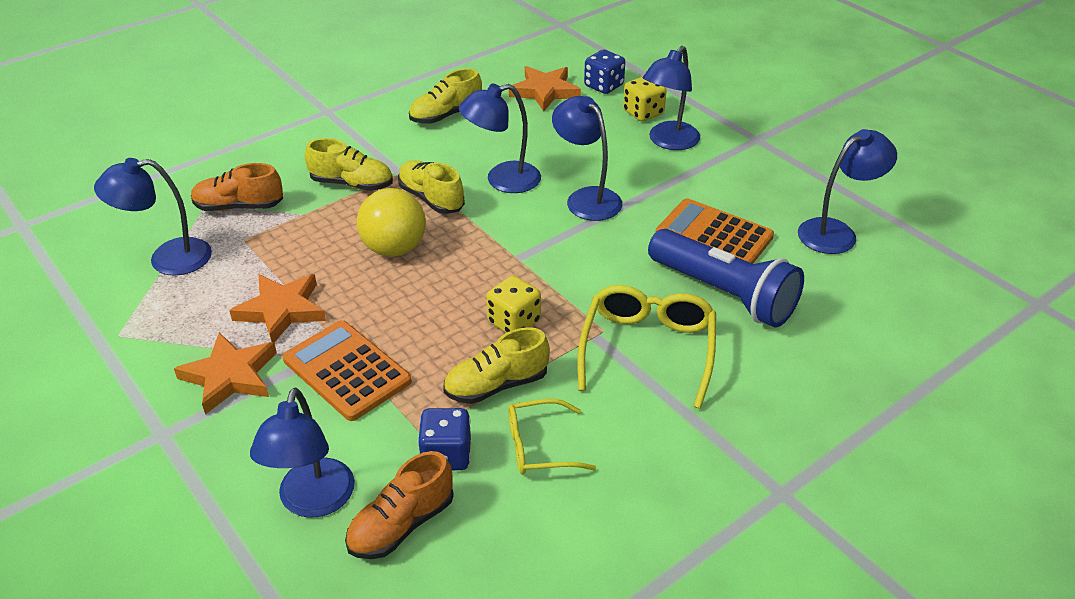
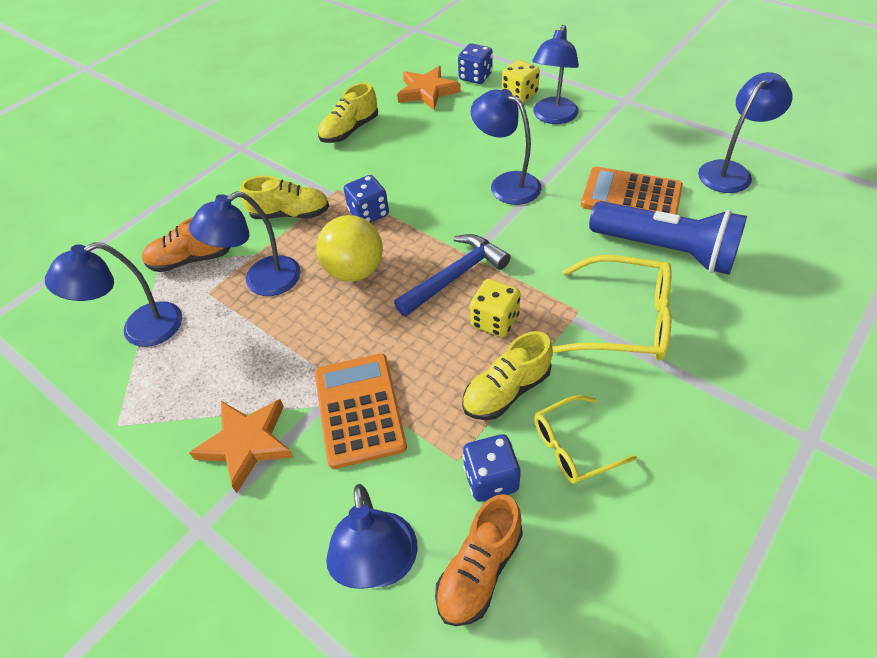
camera: 10 degrees left, 10 degrees up
(281, 310) = (272, 359): orange star -> none
(346, 371) = (359, 410): orange calculator -> orange calculator turned 45 degrees clockwise
(431, 199) = (369, 213): yellow shoe -> blue dice
(493, 274) = (455, 276): none -> blue hammer
(502, 180) = (425, 182): blue lamp -> blue lamp (261, 281)
(648, 349) = (625, 320): yellow glasses -> yellow glasses turned 105 degrees clockwise

